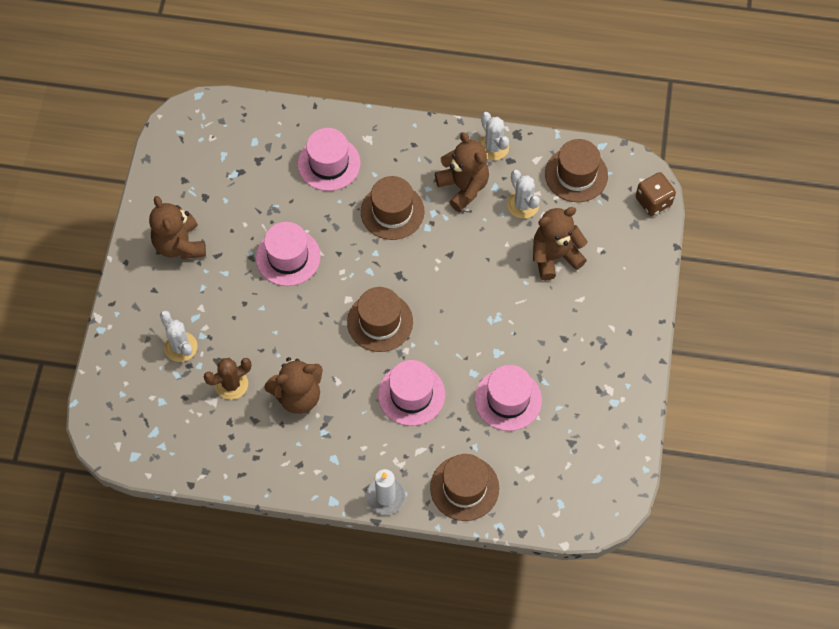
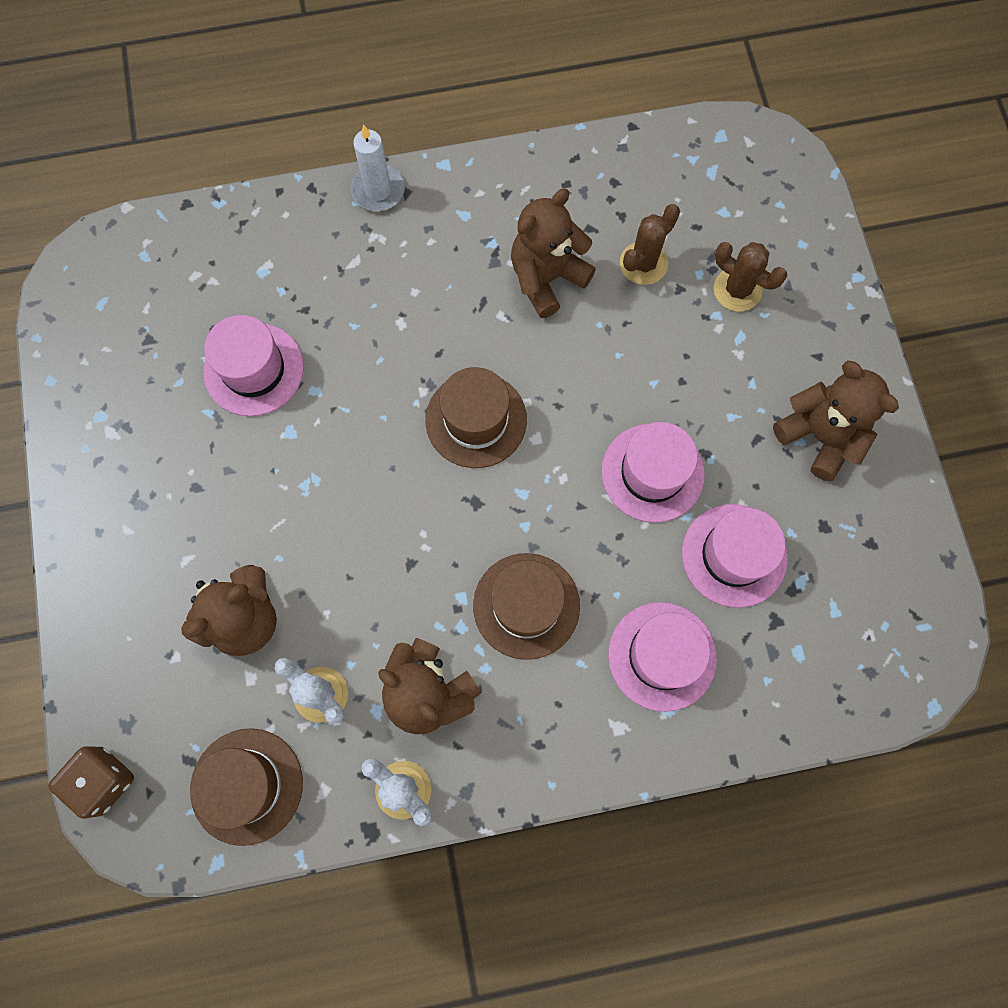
camera: 160 degrees right, 10 degrees up
(180, 347) = (737, 290): white cactus -> brown cactus
(411, 394) = (392, 331): pink hat -> pink hat (734, 555)
(464, 488) = (278, 234): brown hat -> none

